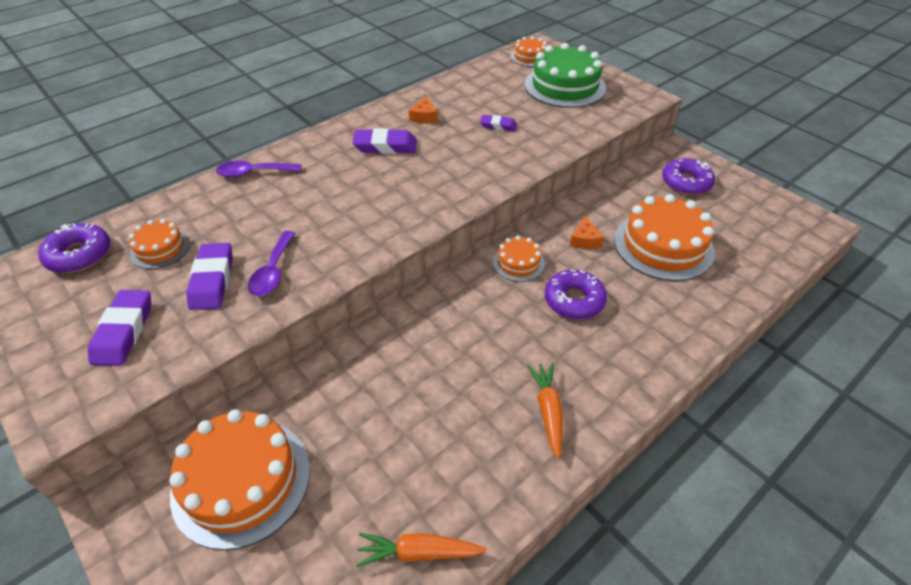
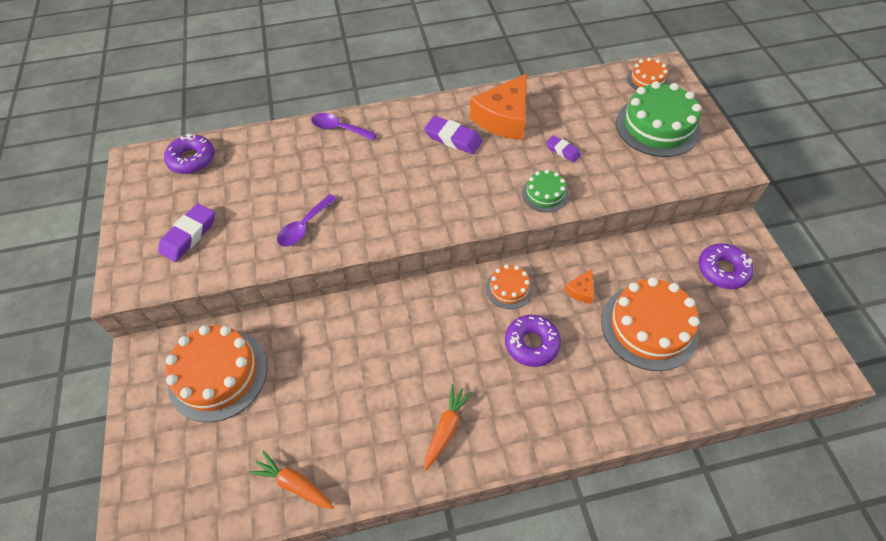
camera: 30 degrees right, 10 degrees up
(160, 249) = (242, 175): orange cake -> none
(212, 280) = (261, 217): purple eraser -> none
(424, 117) = (504, 118): orange cheese -> orange cheese, size x2.26
(508, 162) = (545, 194): none -> green cake

